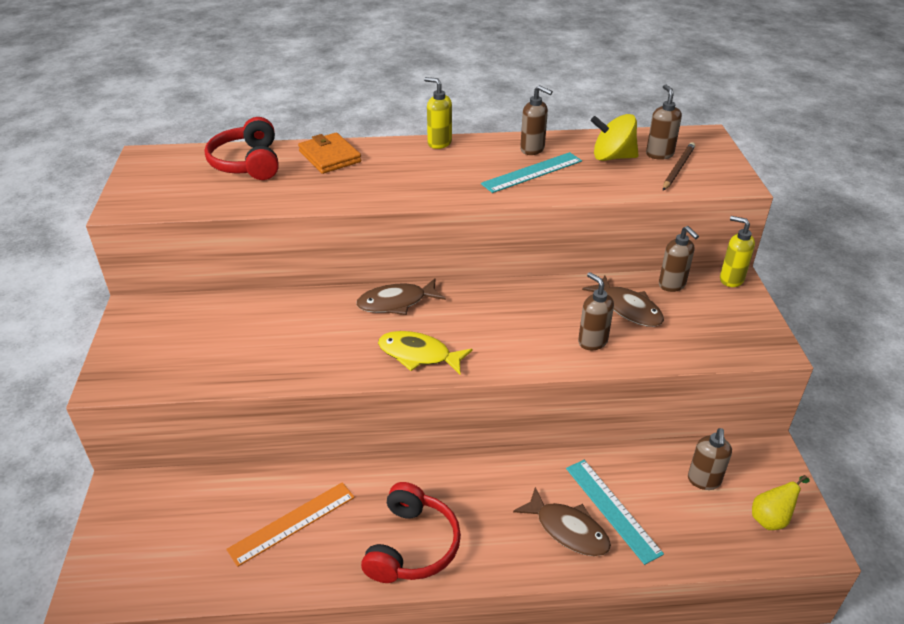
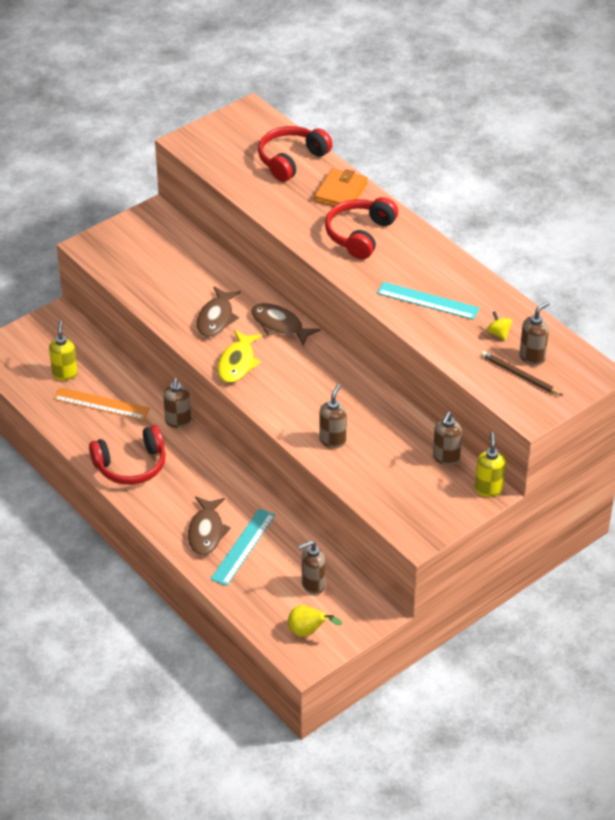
camera: 55 degrees right, 5 degrees up
(400, 170) = (359, 235): none -> red headphones
(419, 355) = (237, 363): yellow fish -> yellow fish turned 150 degrees counterclockwise
(439, 143) = (419, 234): yellow soap dispenser -> yellow soap dispenser (65, 374)
(532, 150) = (463, 287): brown soap dispenser -> brown soap dispenser (178, 421)
(612, 157) = (498, 333): yellow spinning top -> yellow spinning top, size x0.52
(628, 308) = (390, 444): brown fish -> brown fish (216, 318)
(678, 168) = (519, 375): brown pencil -> brown pencil turned 135 degrees counterclockwise

